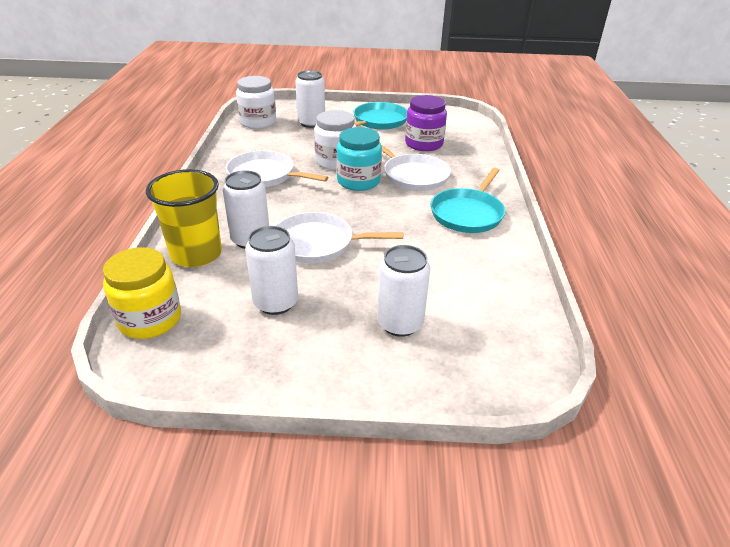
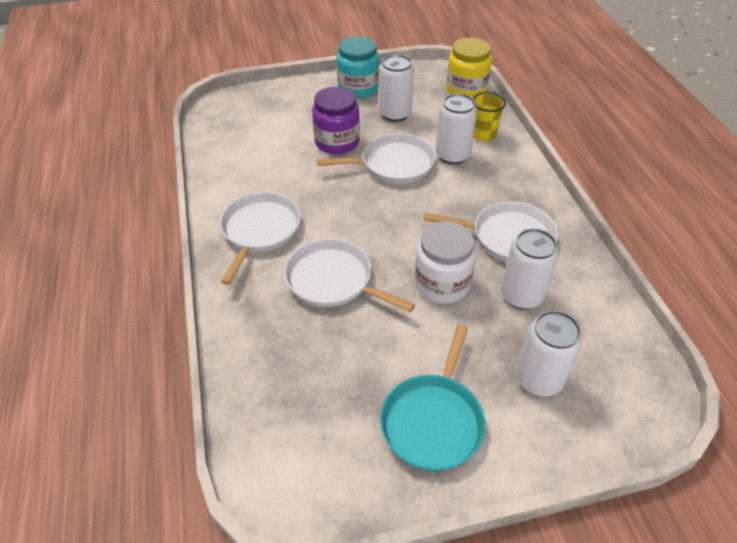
camera: 165 degrees right, 10 degrees up
(196, 254) = (483, 135): yellow cup -> yellow cup, size x0.60
(258, 122) = (621, 356): white jar -> none
(358, 181) = (395, 253): turquoise jar -> turquoise jar (358, 88)
(400, 323) = (303, 118): white can -> white can (521, 296)
(424, 144) = (336, 364): purple jar -> purple jar (337, 142)
(468, 213) = (260, 231): turquoise pan -> white pan

